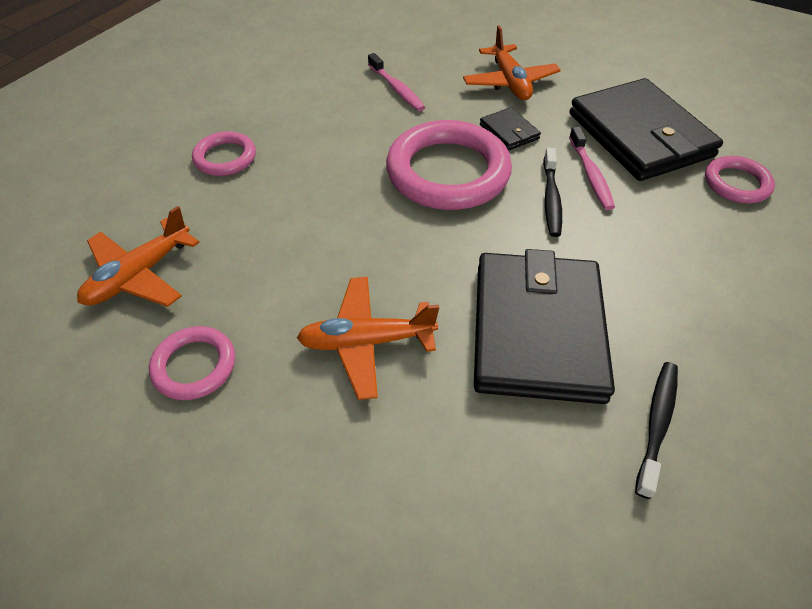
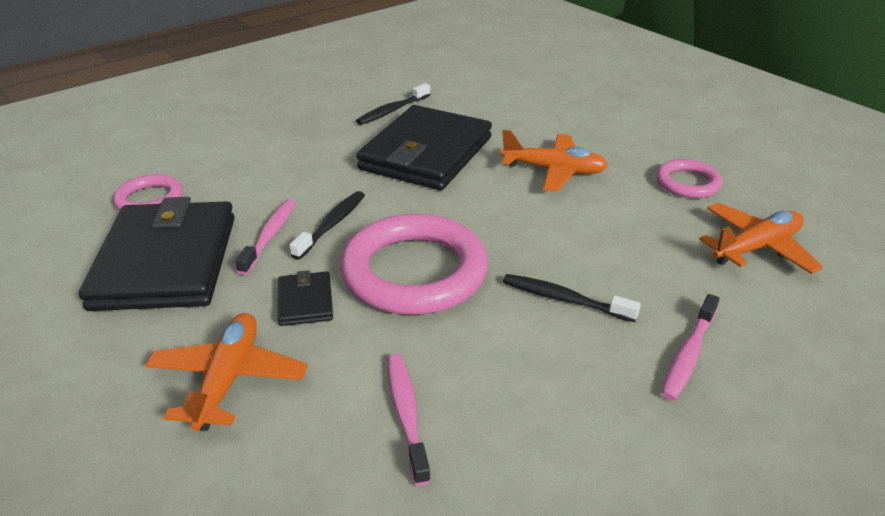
camera: 160 degrees left, 15 degrees down
(225, 158) = (688, 355): pink ring -> pink toothbrush
(320, 177) = (564, 299): none -> black toothbrush

